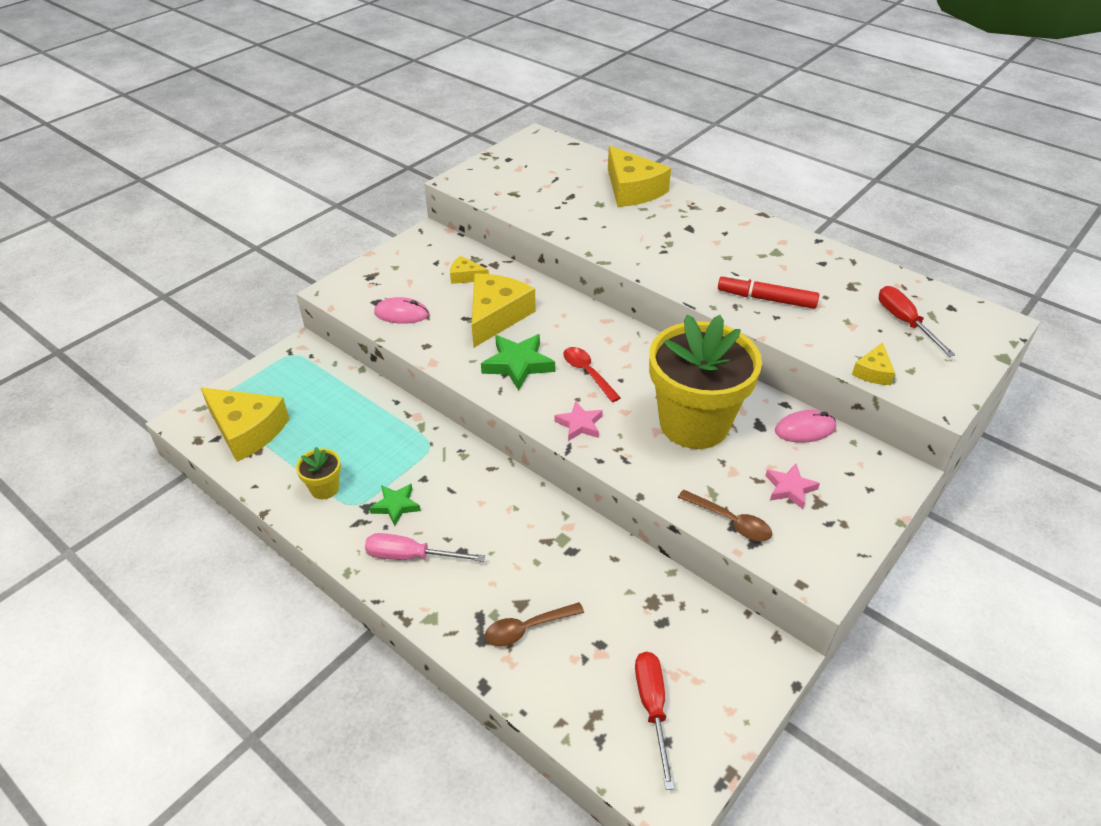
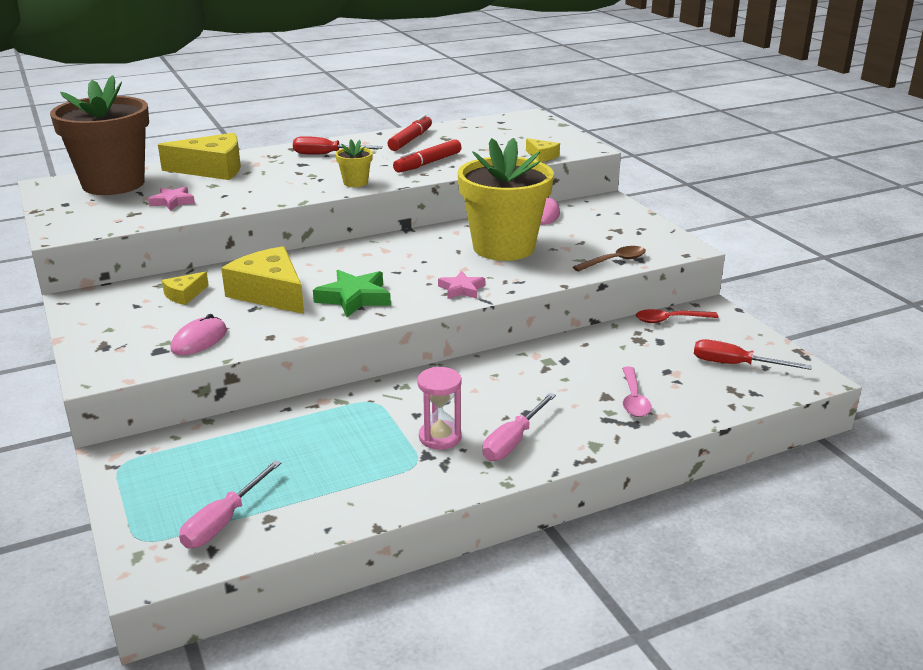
camera: 65 degrees left, 15 degrees down
(247, 430) = (223, 521): yellow cheese -> pink screwdriver
(324, 488) = (376, 478): yellow flower pot -> yellow flower pot (355, 183)
(396, 506) = (440, 437): green star -> pink hourglass
(527, 628) = (634, 399): brown spoon -> pink spoon
(561, 161) = (113, 184): none -> brown flower pot
(587, 373) = (400, 272): red spoon -> red spoon (670, 320)
(790, 488) = (598, 234): pink star -> pink star (172, 202)
(820, 266) = (410, 140): none -> red marker
(904, 322) = (501, 136): red screwdriver -> red screwdriver (326, 154)

